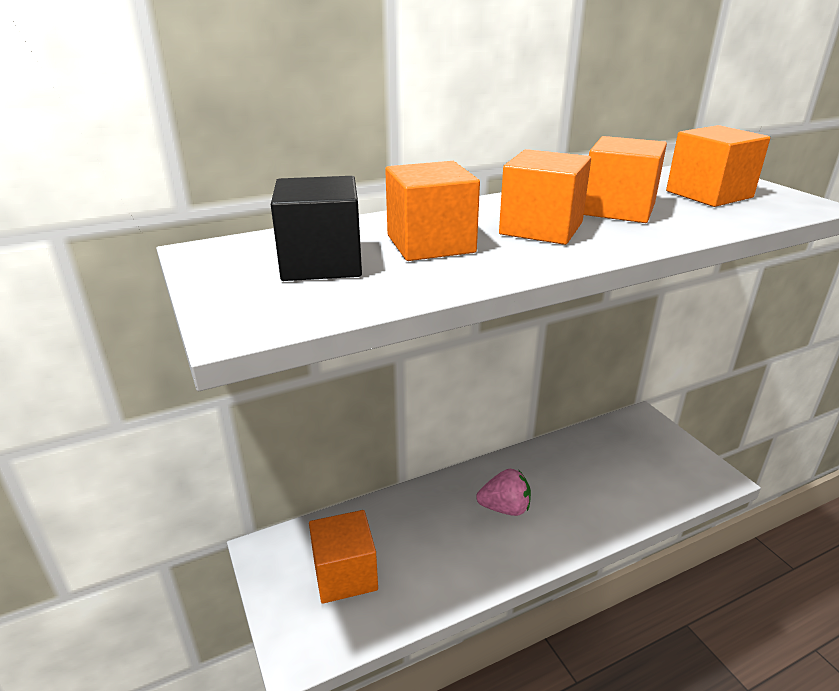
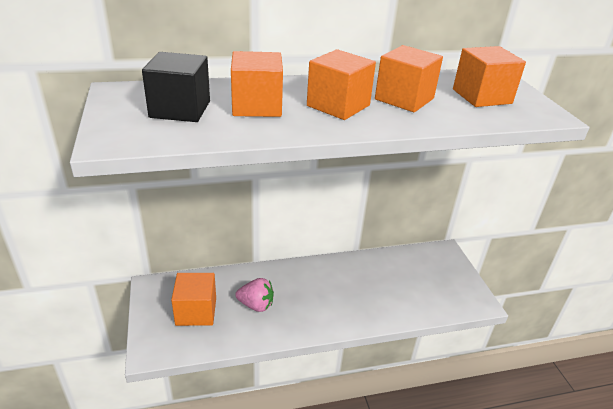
camera: 10 degrees right, 5 degrees up
(505, 508) = (317, 292): pink strawberry -> pink strawberry (256, 305)

